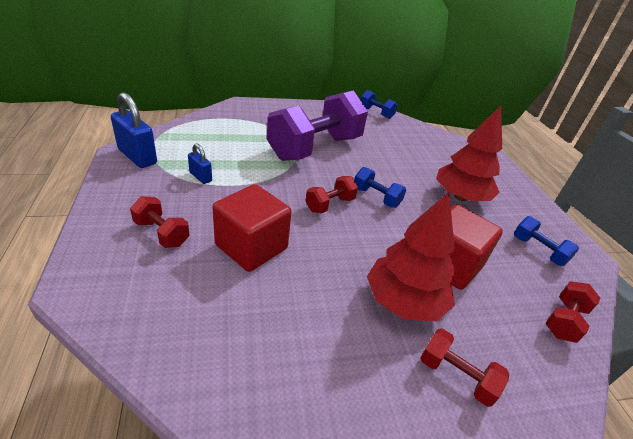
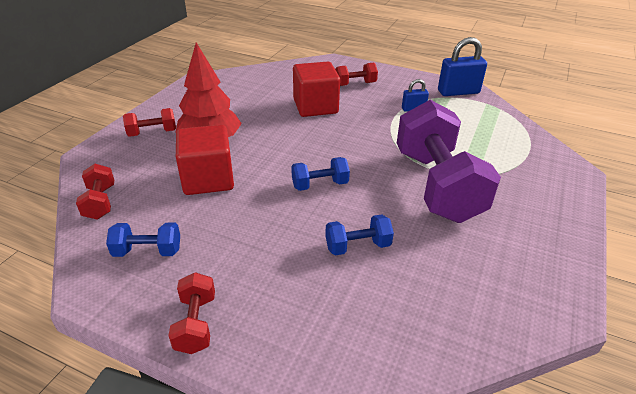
camera: 130 degrees right, 0 degrees up
(330, 204) = (331, 153): red dumbbell -> red dumbbell (196, 324)
(376, 113) = (540, 309): blue dumbbell -> blue dumbbell (357, 246)
(460, 197) = (267, 252): red tree -> none

